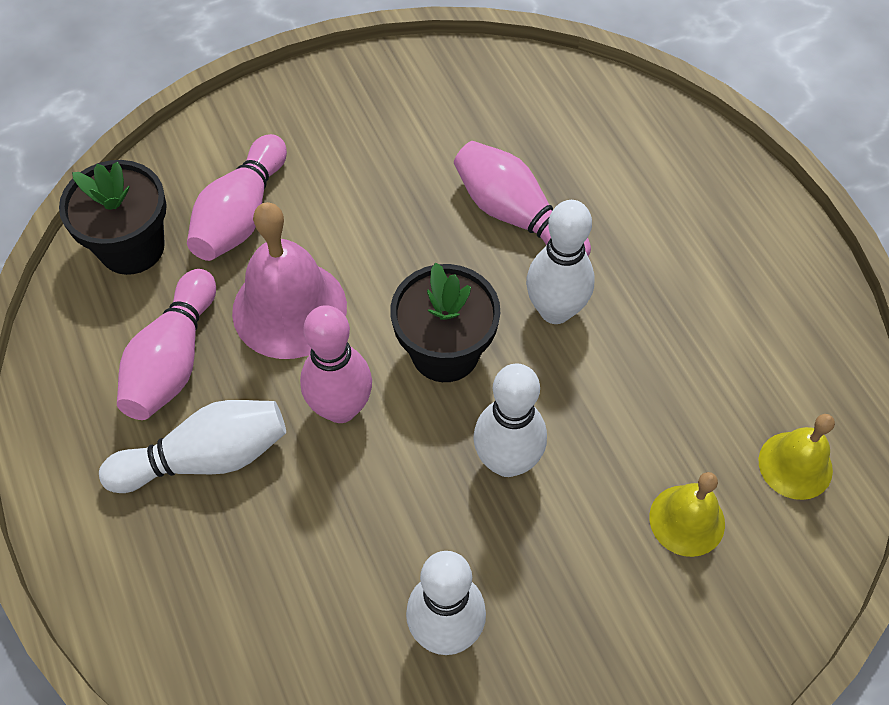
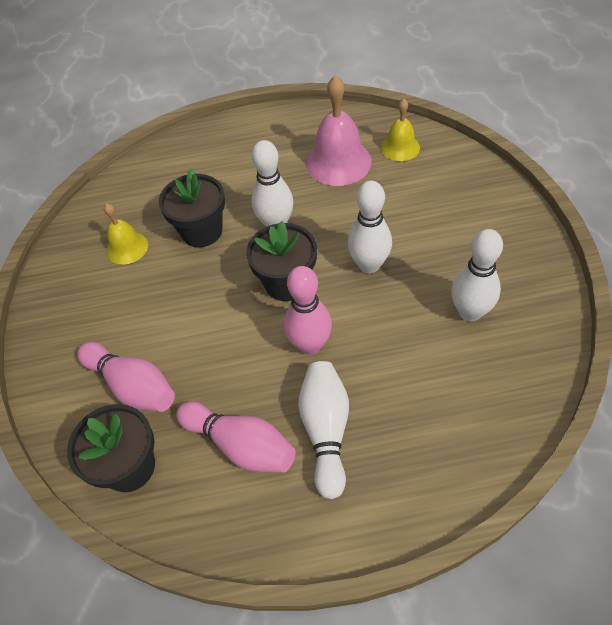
camera: 70 degrees left, 5 degrees down
(289, 309) = (224, 365): pink bell -> pink bell (338, 162)
(516, 216) = (202, 231): pink bowling pin -> black flower pot
(687, 520) = (422, 195): yellow bell -> yellow bell (127, 247)

